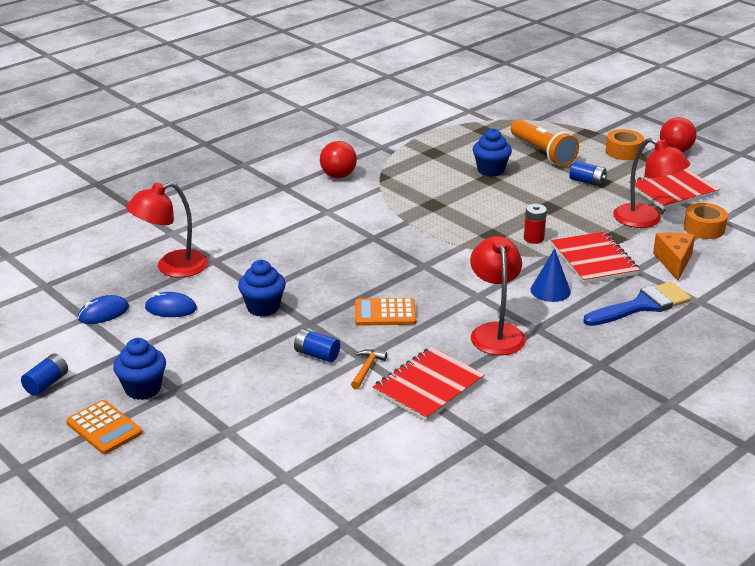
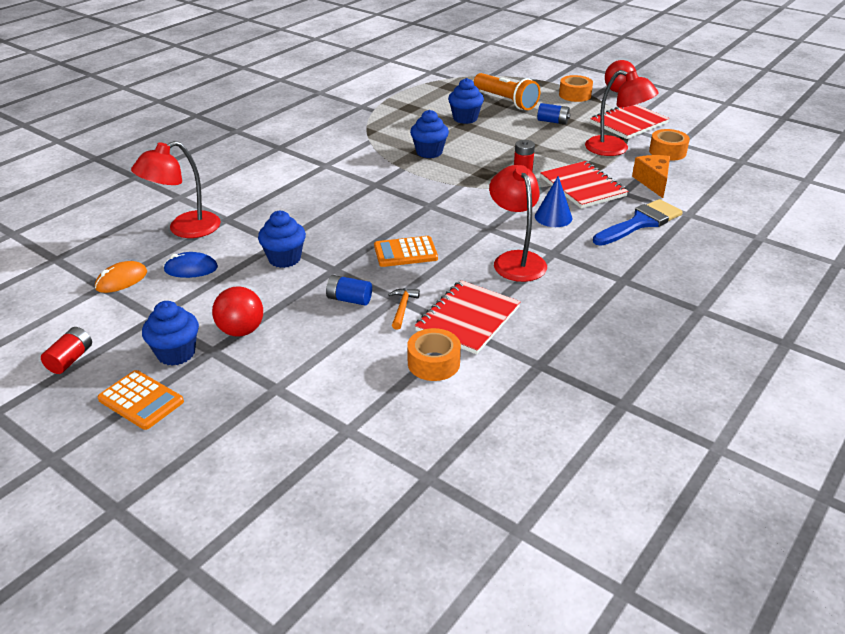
camera: 10 degrees left, 5 degrees up
(46, 384) = (70, 359): blue battery -> red battery
(103, 313) = (121, 280): blue mouse -> orange mouse
(338, 176) = (328, 133): red ball -> red ball (241, 330)
(382, 425) = (433, 363): none -> orange tape
(440, 206) = (429, 152): none -> blue cupcake

